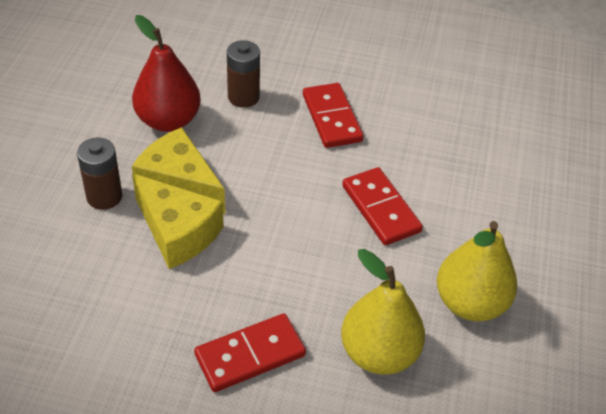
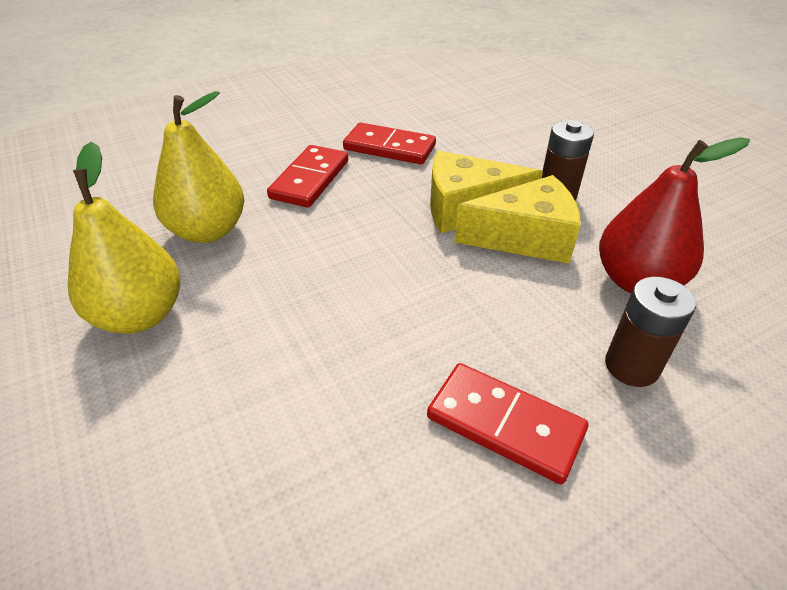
camera: 140 degrees right, 5 degrees down
(381, 209) = (316, 346): red domino -> red domino (389, 148)

